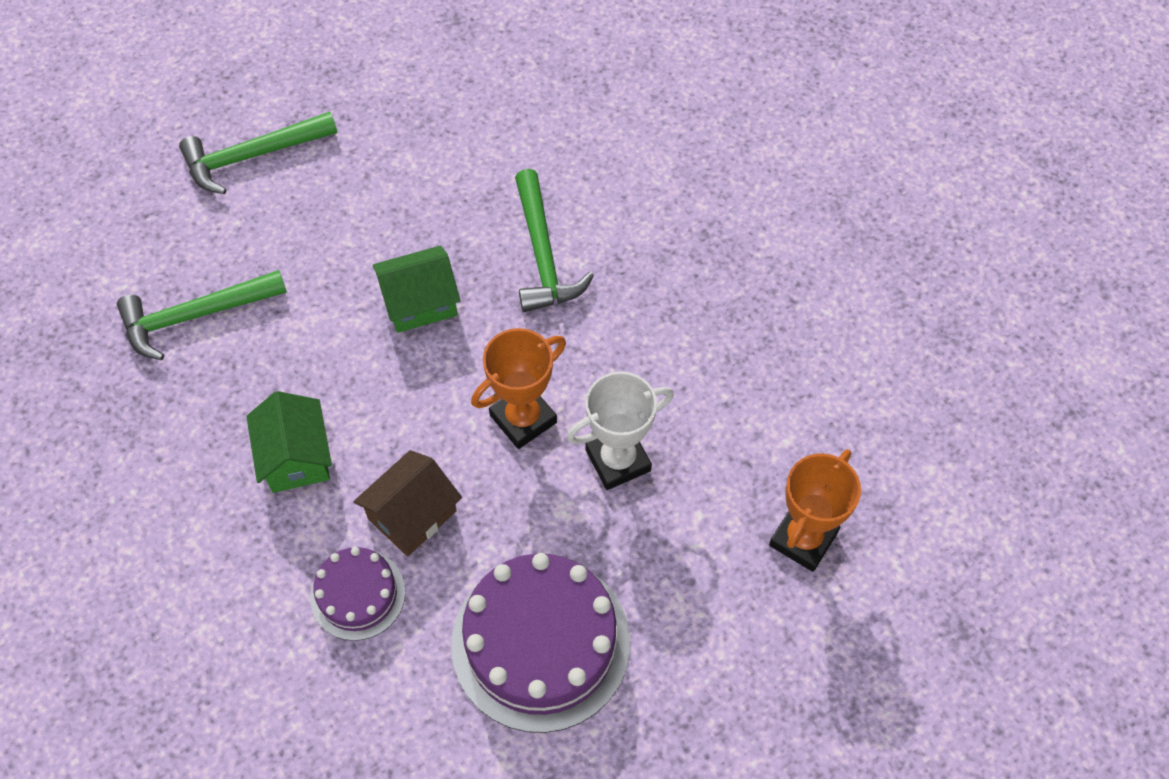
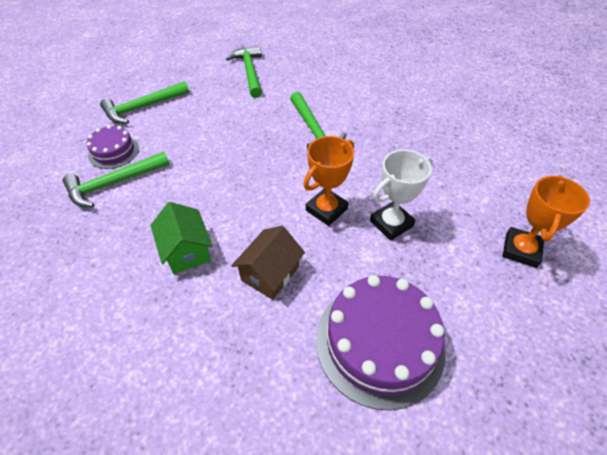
camera: 10 degrees left, 10 degrees down
(358, 594) = (243, 330): purple cake -> purple cake (114, 151)
(420, 302) = (250, 160): green house -> none
(456, 93) = (249, 72): none -> green hammer

